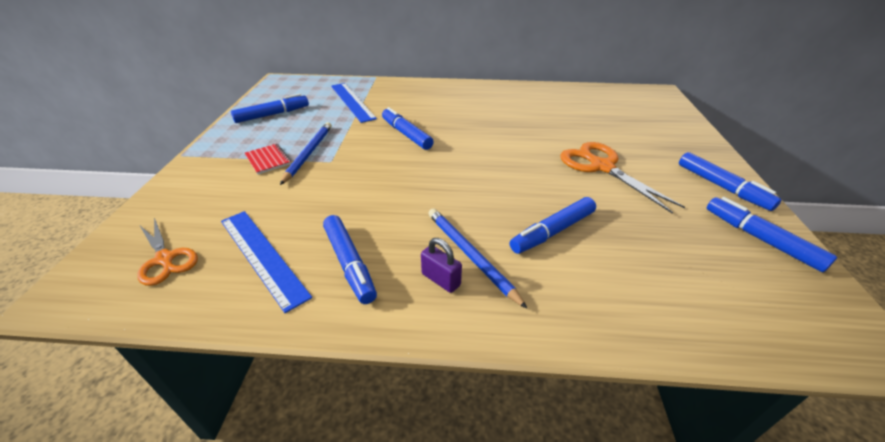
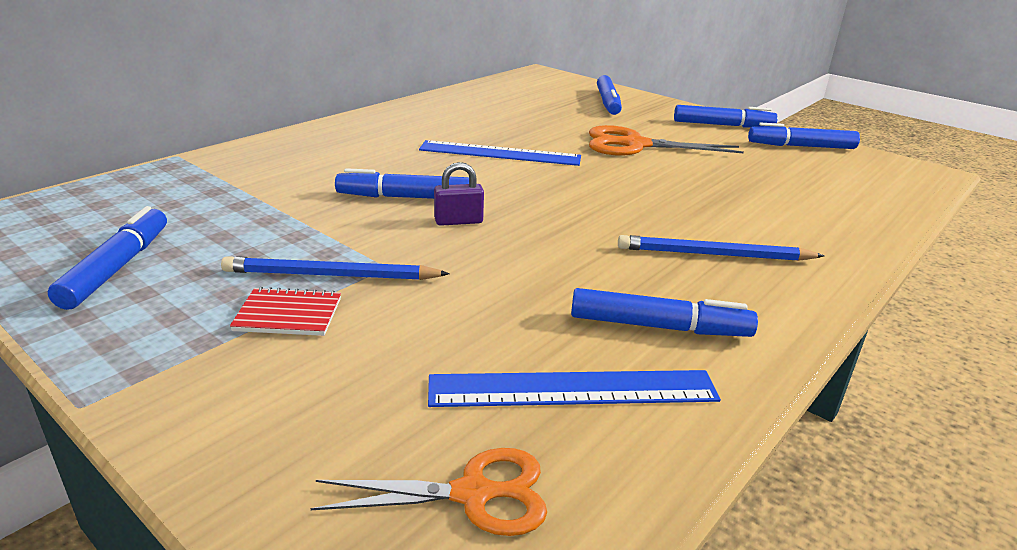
camera: 55 degrees left, 10 degrees down
(309, 153) = (330, 275): blue pencil -> blue pencil turned 45 degrees counterclockwise
(352, 101) = (224, 196): blue ruler -> blue ruler (500, 153)
(441, 279) = (740, 283): purple padlock -> purple padlock (458, 221)
(552, 231) = (715, 205): blue marker -> blue marker (608, 103)

